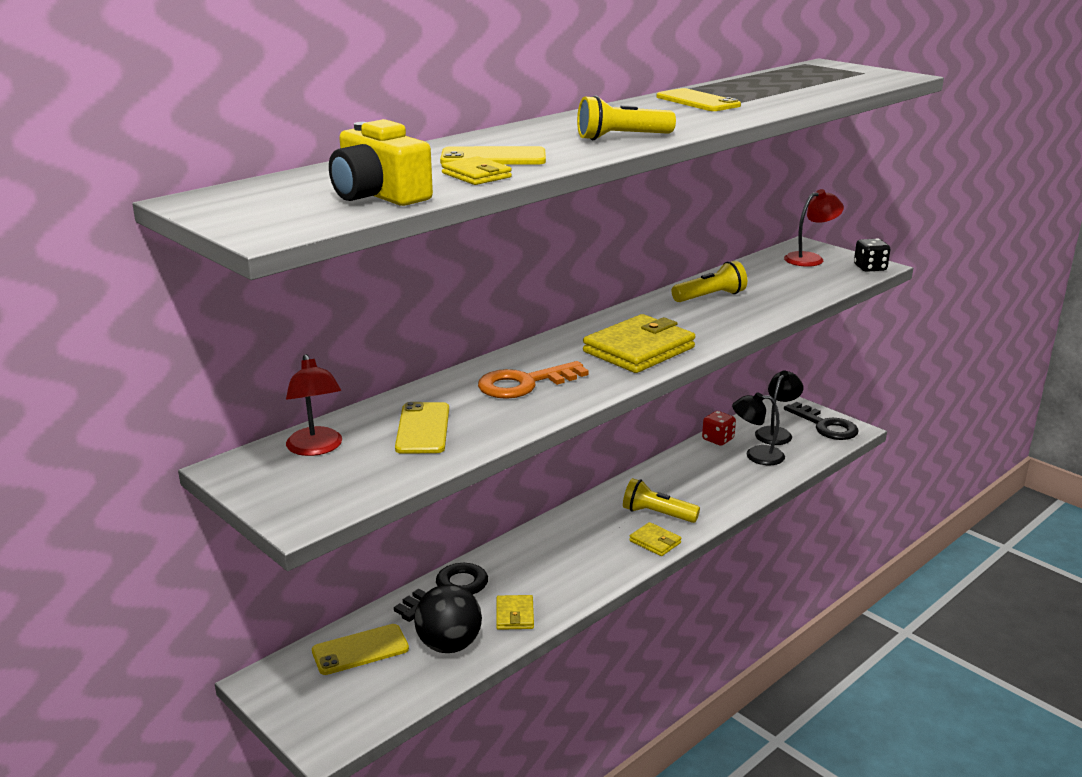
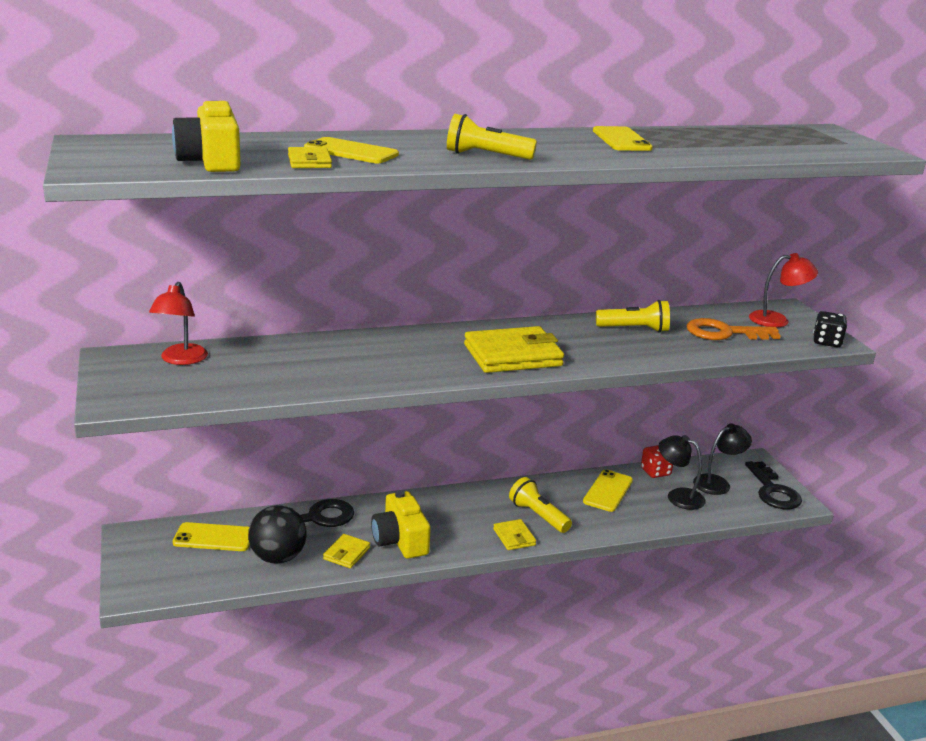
camera: 25 degrees right, 0 degrees up
(422, 428) = (269, 367): yellow phone -> yellow phone (608, 491)
(524, 384) = (386, 356): orange key -> orange key (724, 333)
(554, 583) = (400, 540): none -> yellow camera

